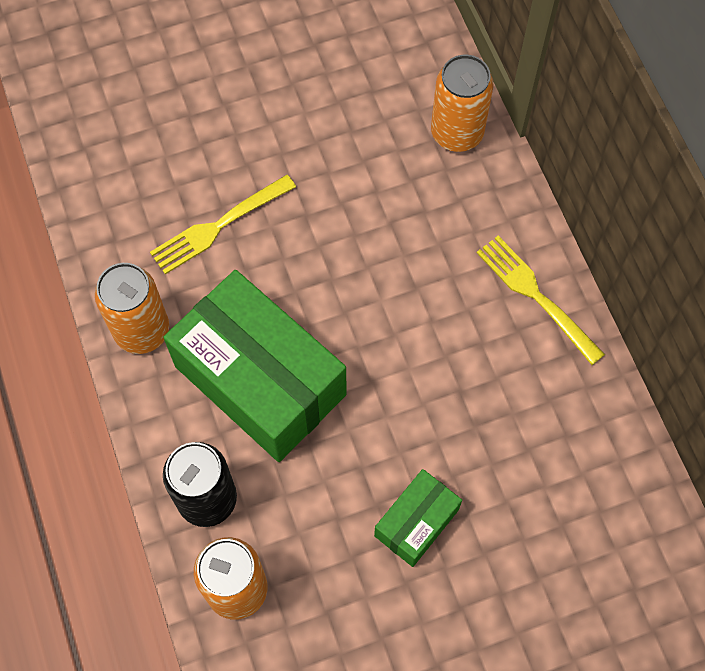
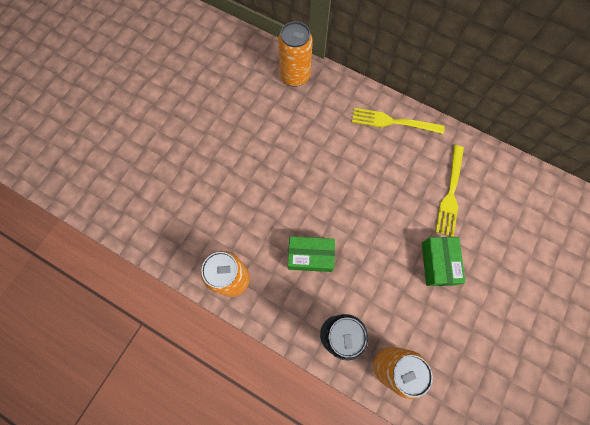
camera: 40 degrees left, 5 degrees up
(219, 226) = (225, 199): yellow fork -> yellow fork (450, 193)
(260, 380) = (310, 256): green box -> green box, size x0.49

